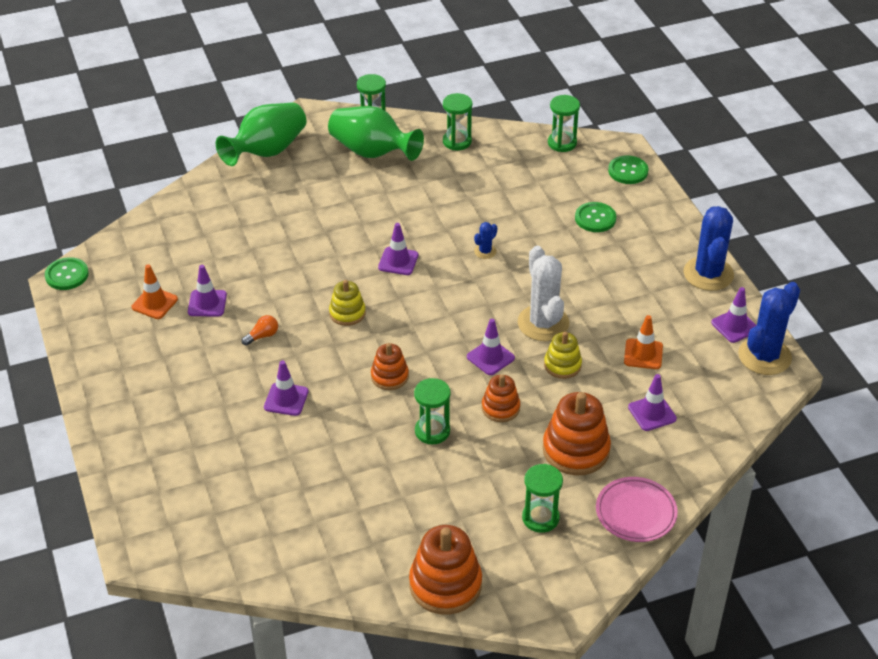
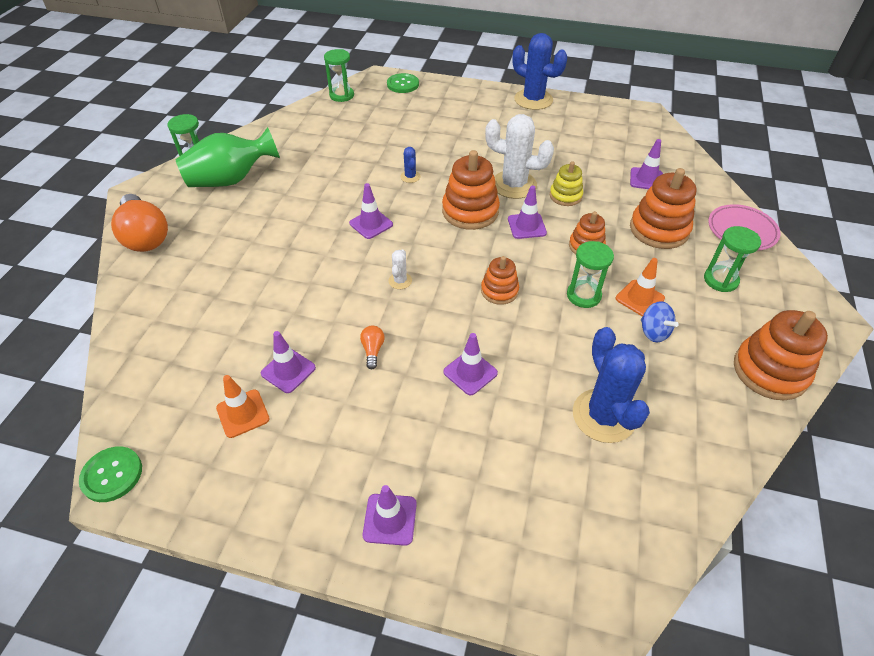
camera: 55 degrees left, 5 degrees up
(267, 151) = (145, 236): green vase -> orange light bulb
(347, 313) = (400, 281): yellow stacking toy -> white cactus
(427, 493) = (653, 332): none -> blue spinning top
(457, 141) = (277, 136): green hourglass -> none
(475, 312) = (470, 211): none -> orange stacking toy
(595, 218) = (432, 116): green button -> none
(643, 354) = (585, 157): orange traffic cone -> orange traffic cone (639, 298)
(734, 326) = (590, 112): purple traffic cone -> purple traffic cone (390, 519)
(764, 356) = (628, 114): blue cactus -> blue cactus (603, 416)

